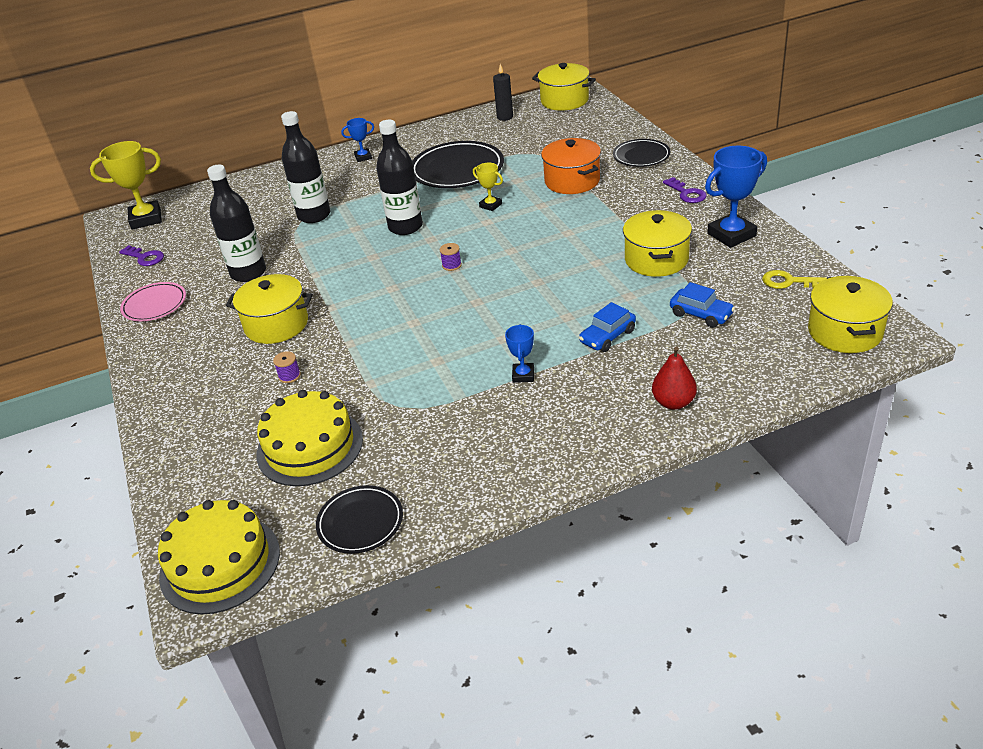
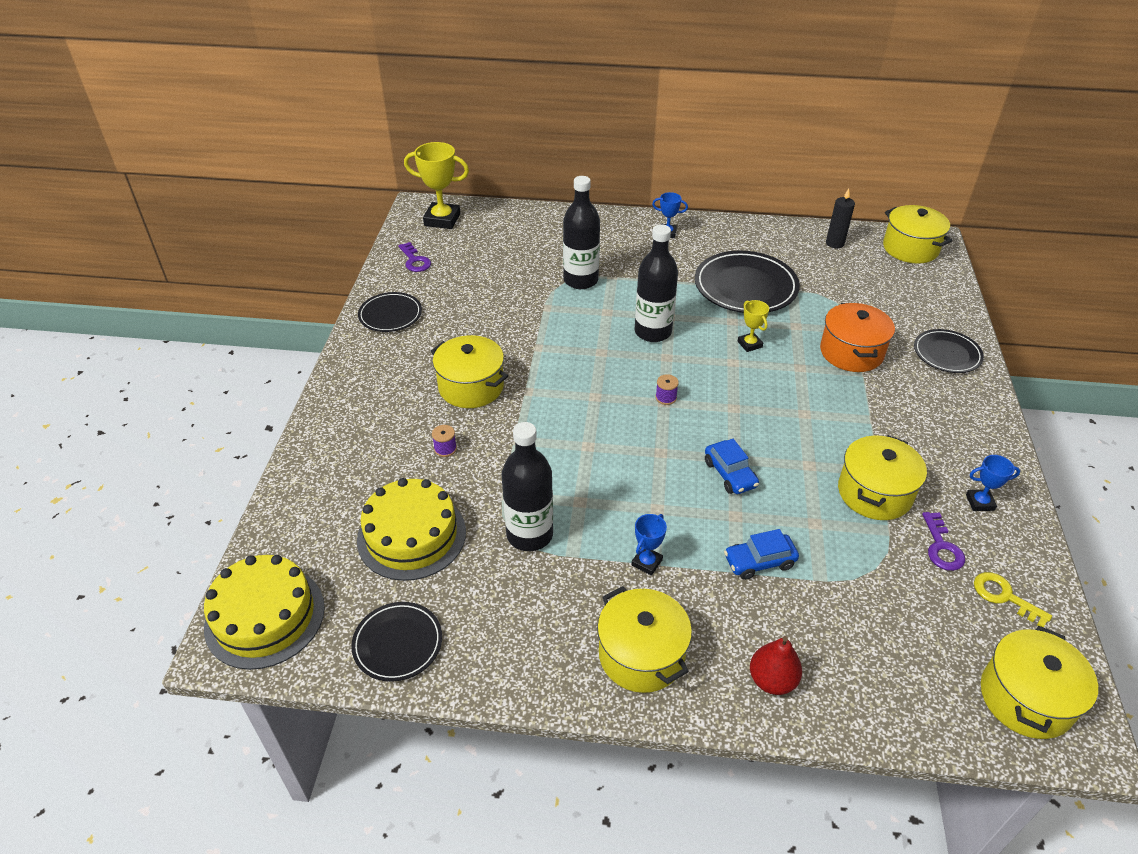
camera: 25 degrees right, 5 degrees up
(154, 305) = (390, 315): pink plate -> black plate
(248, 273) = (485, 318): black bottle -> black bottle (529, 534)
(566, 433) = (641, 655): none -> yellow pot
(686, 193) = (965, 425): purple key -> purple key (941, 547)
(701, 314) = (876, 587): blue car -> blue car (730, 474)
(731, 235) = (979, 502): blue trophy -> blue trophy, size x0.53

